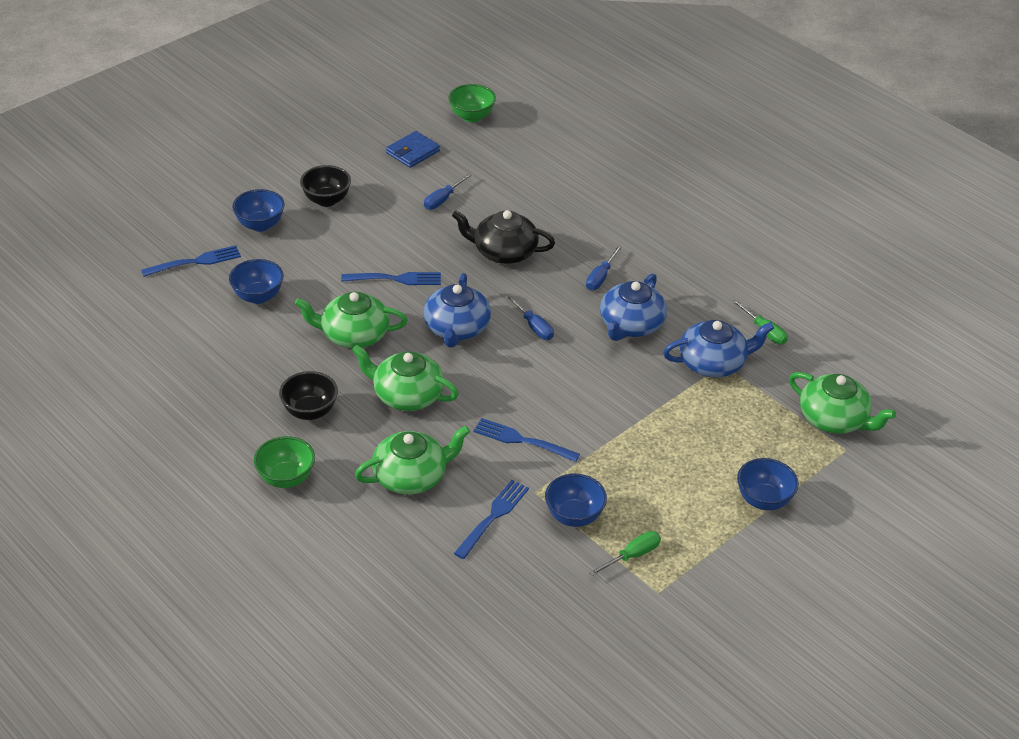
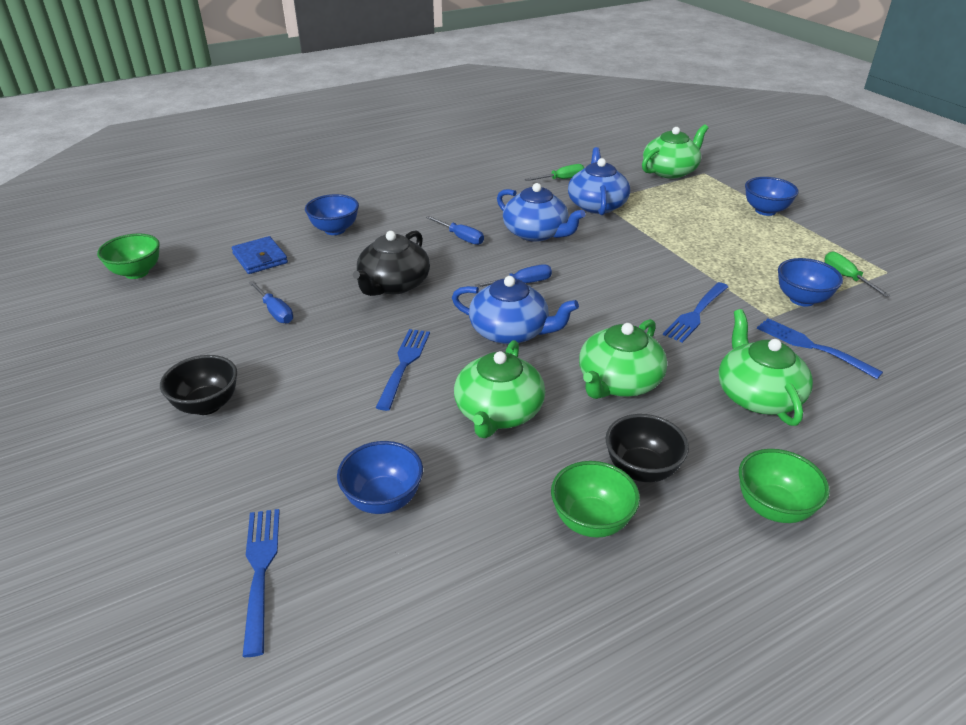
camera: 75 degrees left, 5 degrees down
(257, 390) = (591, 521): none -> green bowl
(260, 225) = (216, 480): blue bowl -> blue bowl (335, 230)
(413, 152) = (165, 321): blue wallet -> blue wallet (260, 258)

